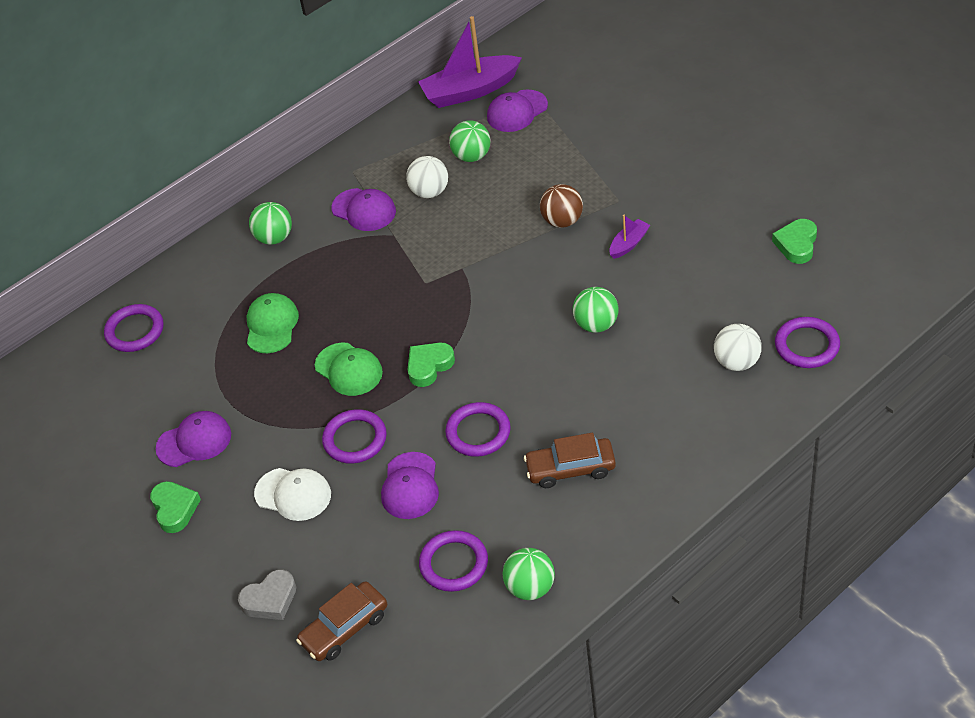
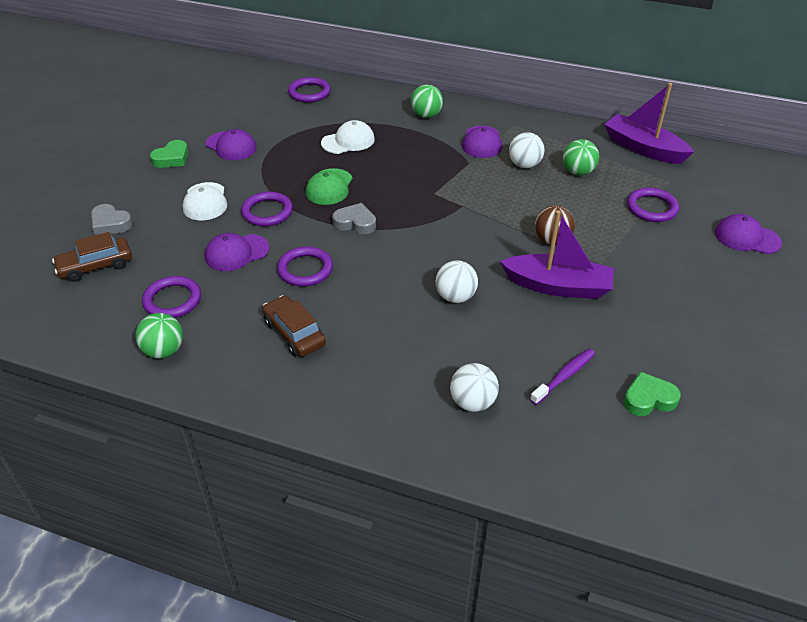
camera: 55 degrees right, 5 degrees down
(271, 325) = (348, 141): green cap -> white cap
(344, 628) = (96, 266): brown car -> brown car turned 45 degrees counterclockwise
(429, 366) = (355, 223): green heart -> grey heart
(517, 111) = (645, 177): purple cap -> purple cap (747, 238)
(596, 324) = (455, 297): green ball -> white ball
(629, 244) = (558, 286): purple boat -> purple boat, size x2.12
(742, 287) = (564, 376): none -> purple toothbrush
(807, 345) = (527, 448): purple ring -> purple ring (652, 208)

